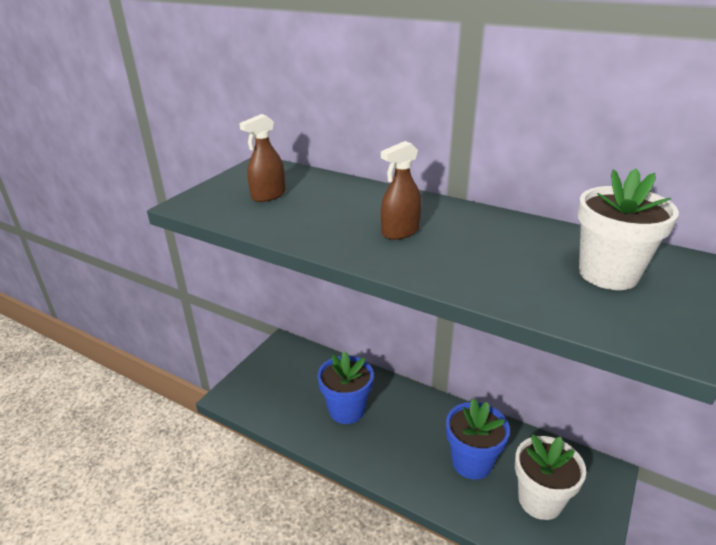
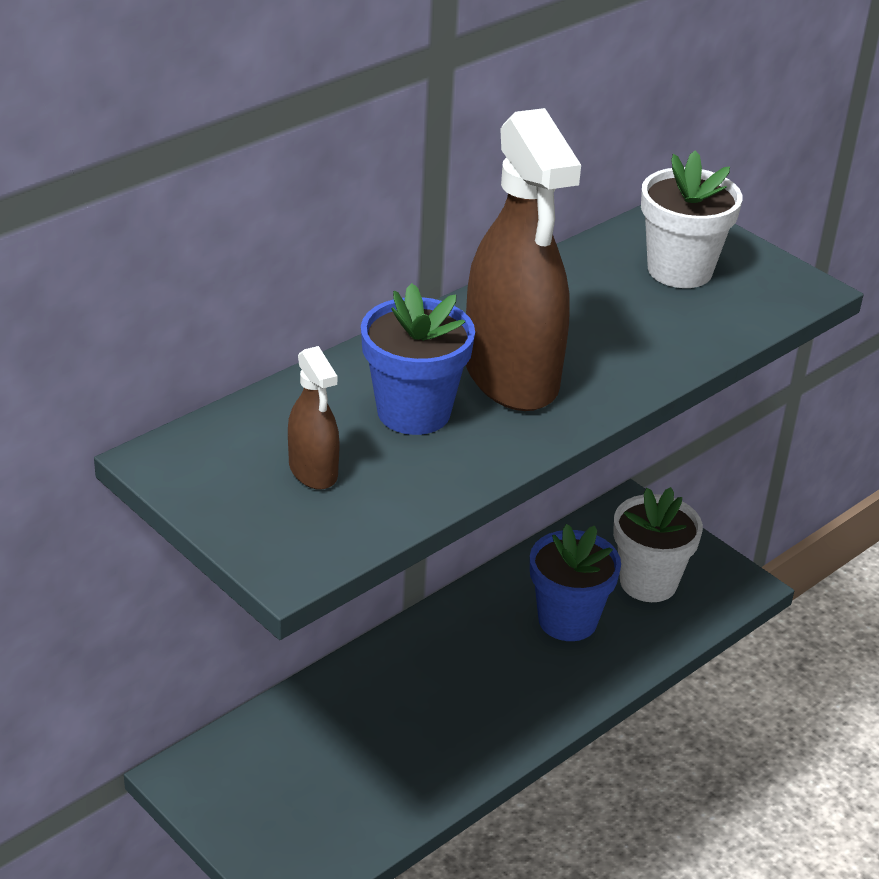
camera: 75 degrees left, 5 degrees up
(346, 410) = (407, 725): blue flower pot -> blue flower pot (414, 412)
(400, 232) = (511, 376): brown spray bottle -> brown spray bottle, size x2.13

